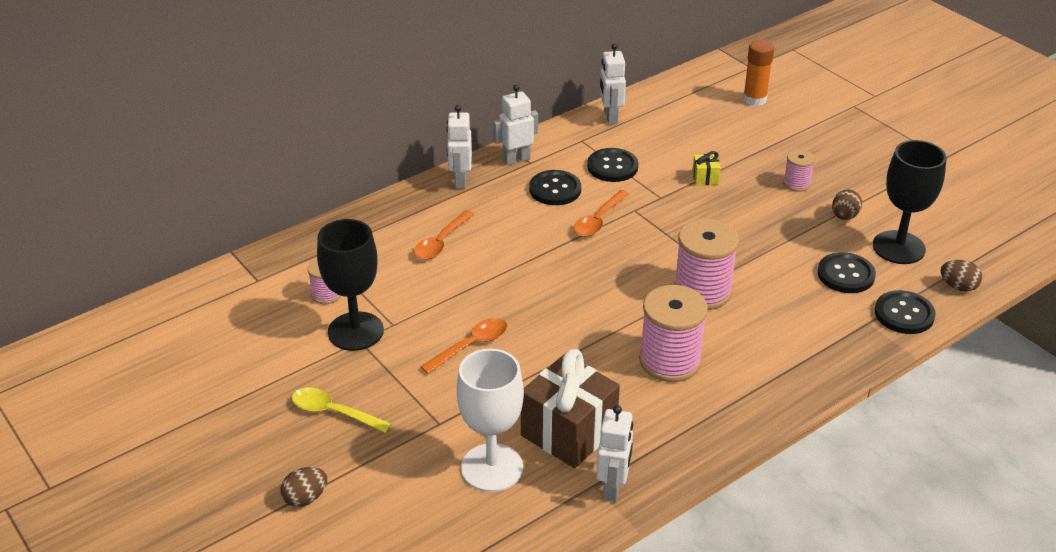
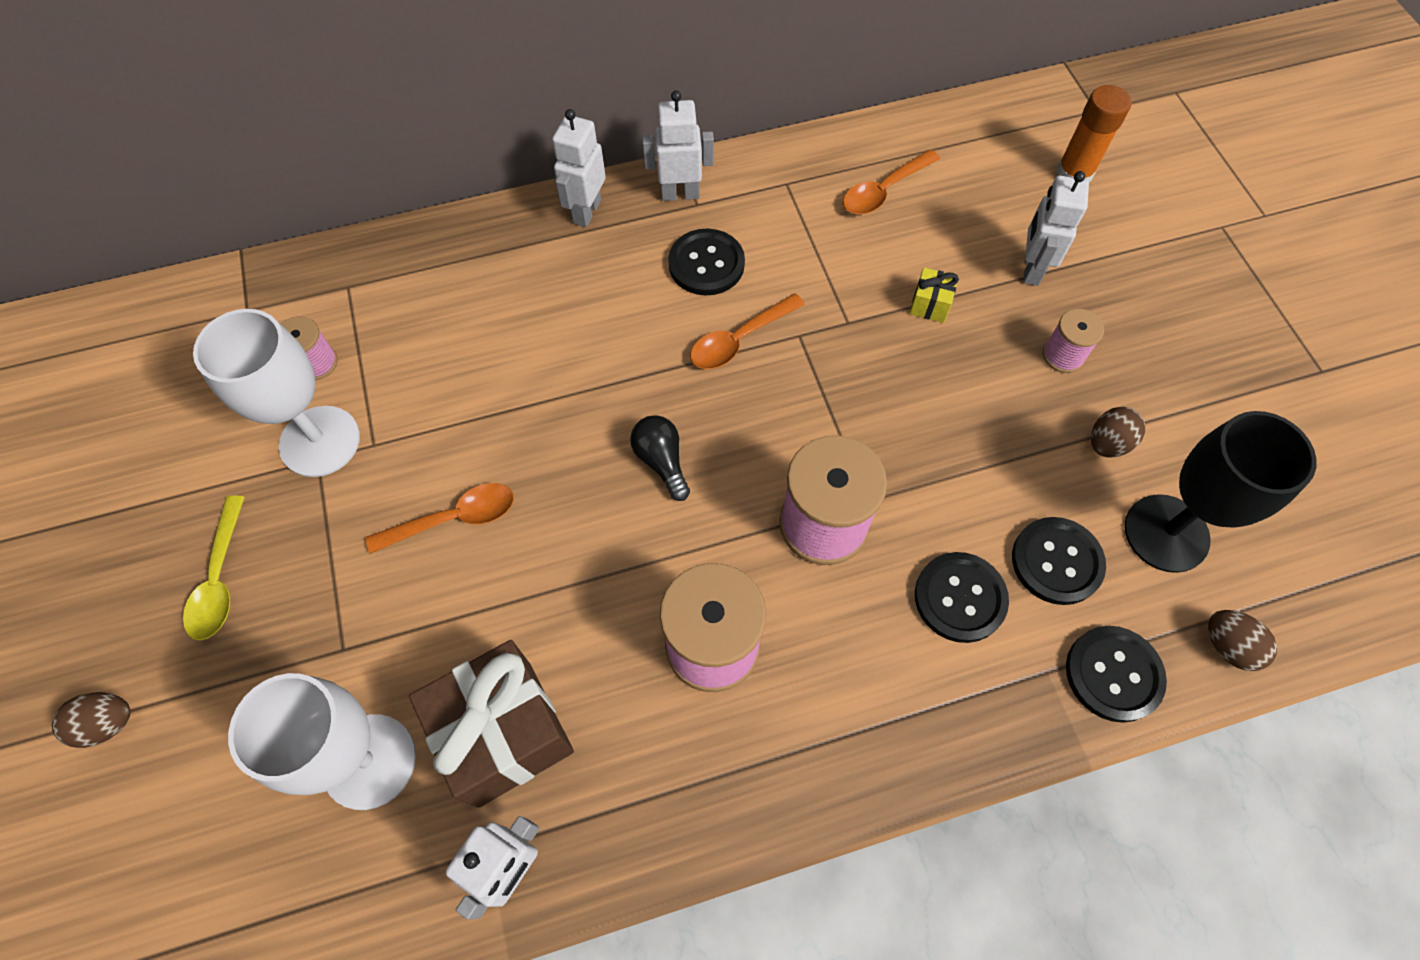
camera: 20 degrees right, 25 degrees up
(334, 412) = (220, 579): yellow spoon -> yellow spoon turned 135 degrees counterclockwise
(355, 331) = (320, 441): black goblet -> white goblet
(441, 242) = (507, 315): orange spoon -> orange spoon (883, 191)
(586, 287) = (661, 461): none -> black light bulb
(610, 117) = (847, 151): white robot -> white robot (1031, 269)
(612, 167) = (806, 245): black button -> black button (960, 598)

